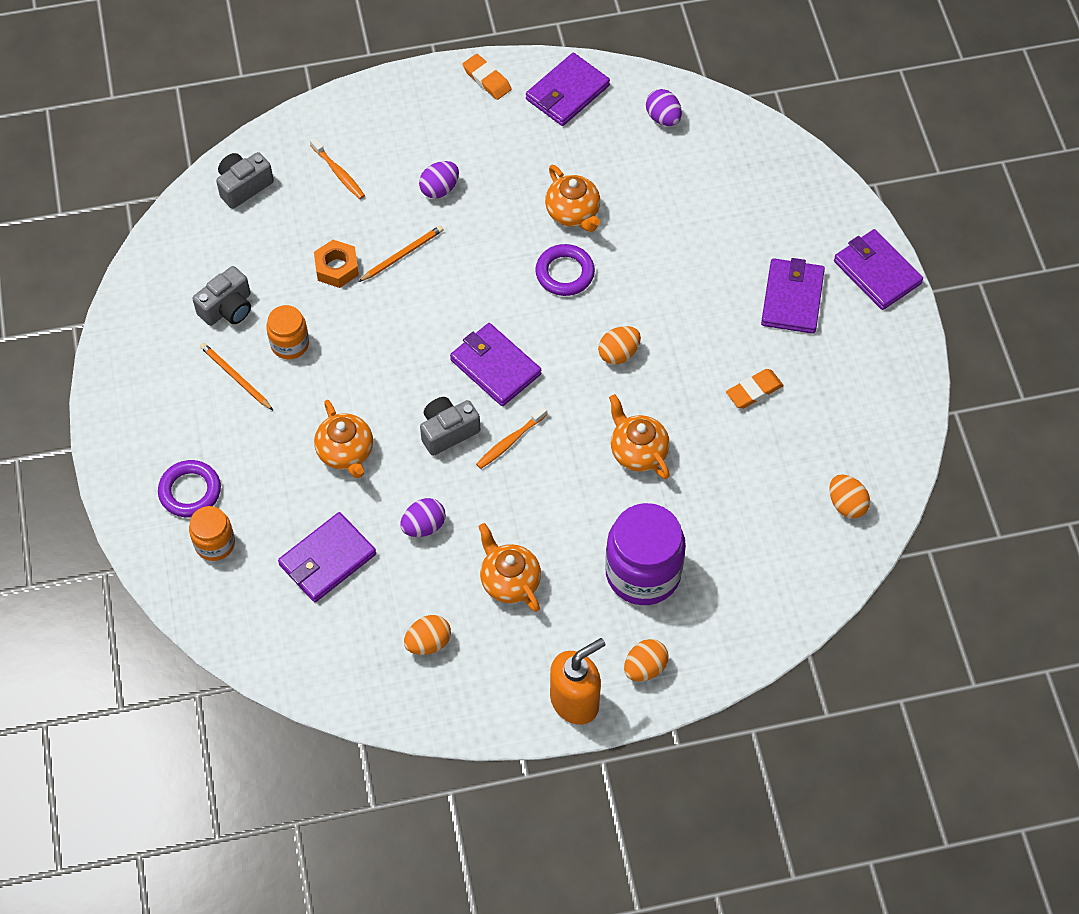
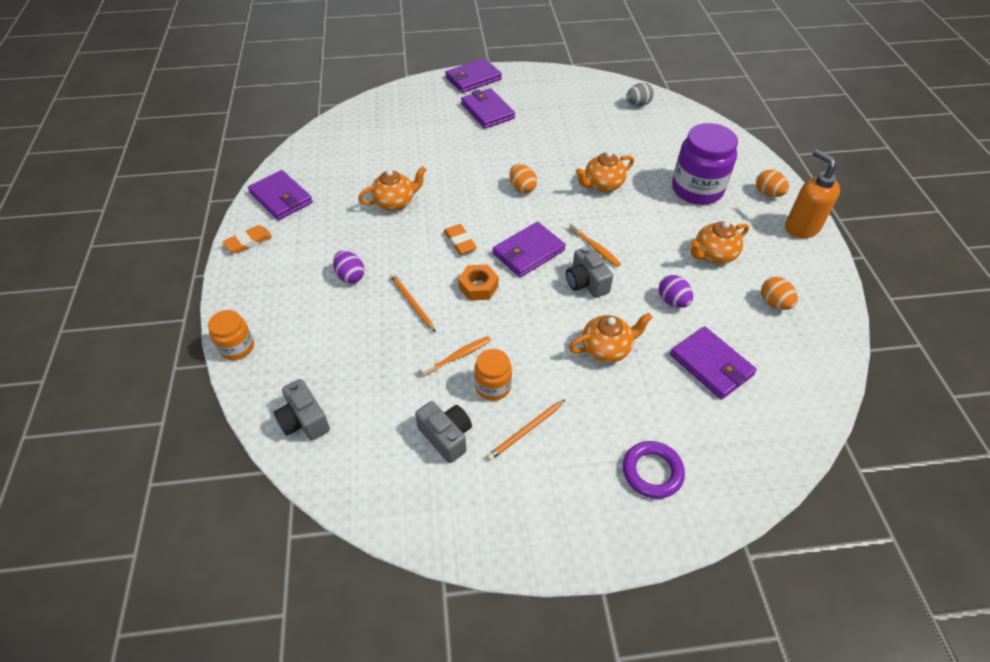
camera: 85 degrees left, 10 degrees down
(215, 543) = (706, 451): orange jar -> orange jar (237, 347)
(337, 268) = (416, 349): orange nut -> orange nut (478, 287)
(338, 173) = (312, 344): orange toothbrush -> orange toothbrush (458, 356)
(565, 273) = (448, 210): purple ring -> none
(663, 118) = (324, 153): purple egg -> none
(754, 391) = (556, 132): orange eraser -> orange eraser (460, 242)
(792, 298) = (487, 111): purple wallet -> purple wallet turned 45 degrees clockwise
(846, 504) = (638, 104): orange egg -> grey egg

